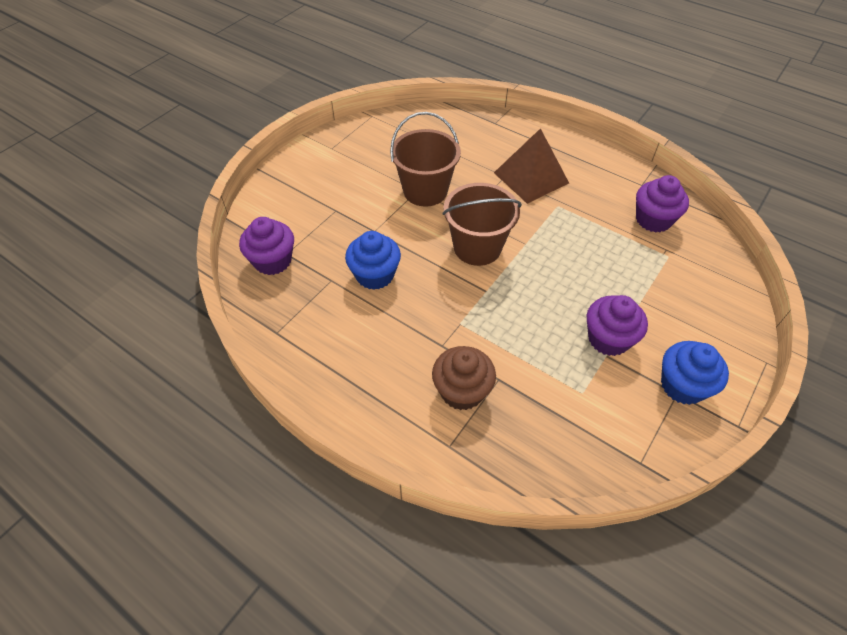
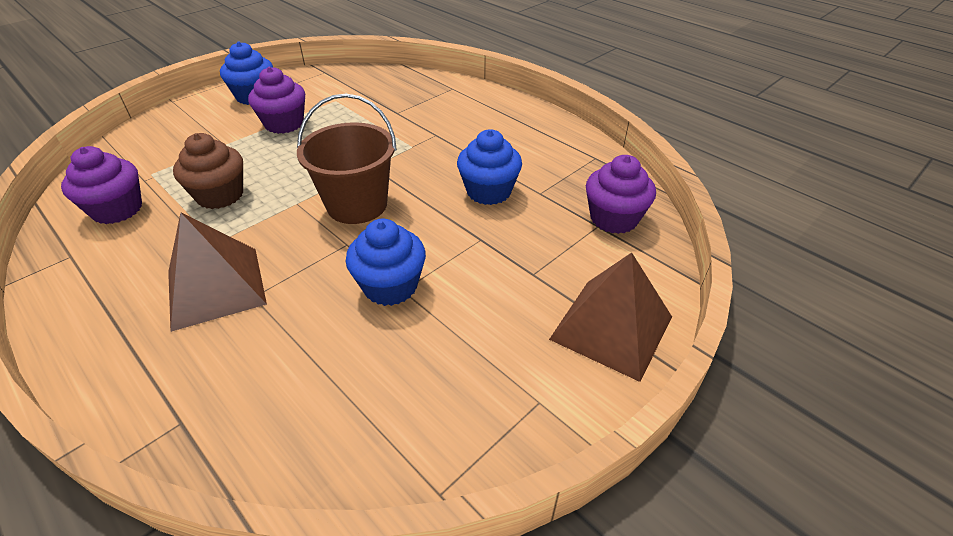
camera: 170 degrees left, 10 degrees down
(289, 184) = (611, 327): none -> brown pyramid
(425, 191) = (390, 286): brown bucket -> blue cupcake
(462, 391) = (430, 109): brown cupcake -> brown cupcake (220, 195)

